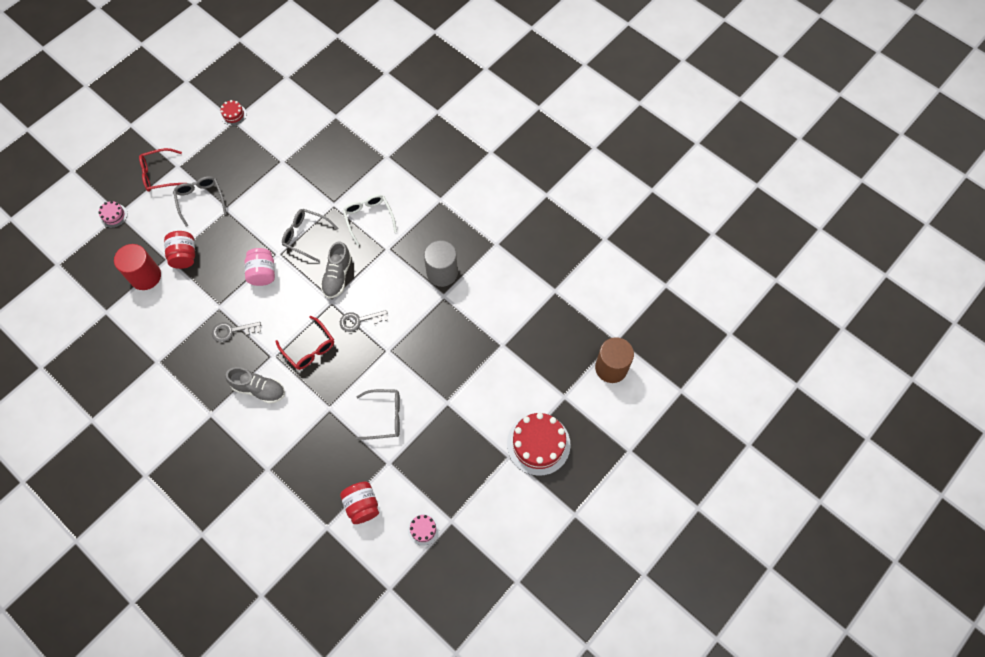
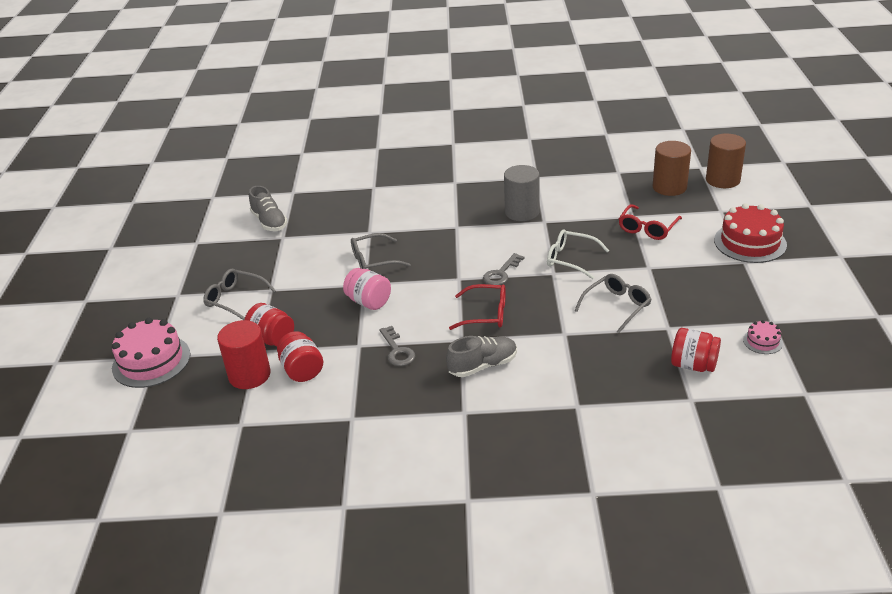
camera: 40 degrees left, 30 degrees down
(113, 215) = (151, 361): pink cake -> pink cake, size x2.10
(160, 174) = (166, 310): red glasses -> red glasses (647, 228)
(172, 298) = (302, 370): none -> red jar
(232, 331) = (397, 350): grey key -> grey key turned 60 degrees counterclockwise
(233, 114) = (191, 240): red cake -> none
(337, 276) = (440, 263): grey shoe -> grey shoe (269, 222)
(368, 218) = (413, 222): white glasses -> white glasses (571, 259)
(565, 340) = (669, 187): none -> brown cylinder

